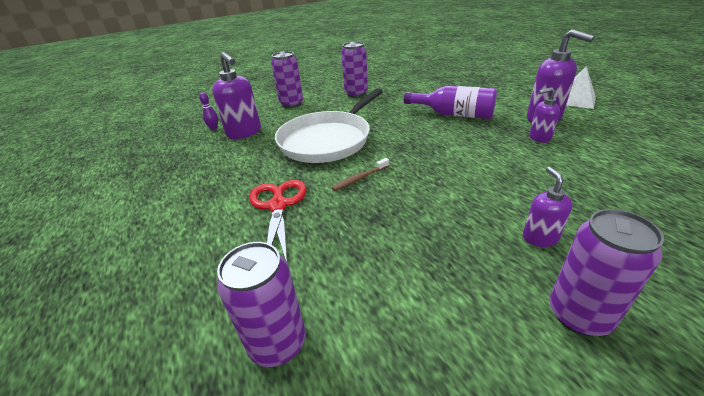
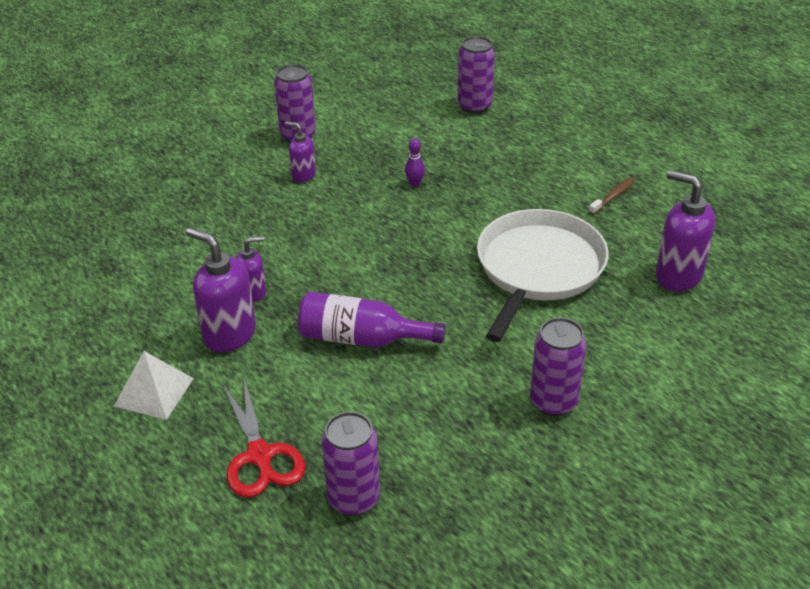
camera: 165 degrees right, 5 degrees up
(214, 128) = (740, 282): purple bowling pin -> purple bowling pin (415, 183)
(278, 206) = (537, 179): red scissors -> red scissors (260, 455)
(291, 104) = (662, 357): purple can -> purple can (353, 498)
(359, 178) = (469, 214): brown toothbrush -> brown toothbrush (613, 196)
(539, 238) = (303, 175): purple soap dispenser -> purple soap dispenser turned 135 degrees clockwise

